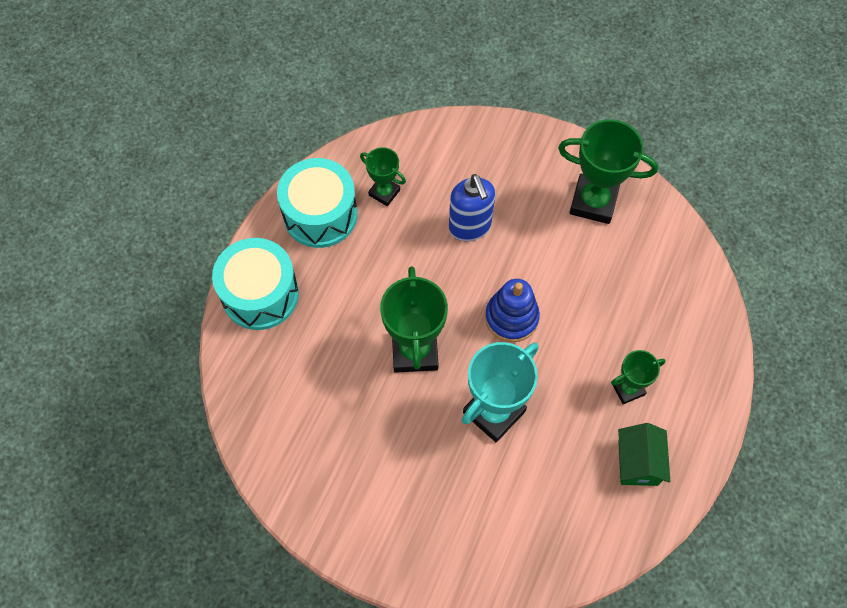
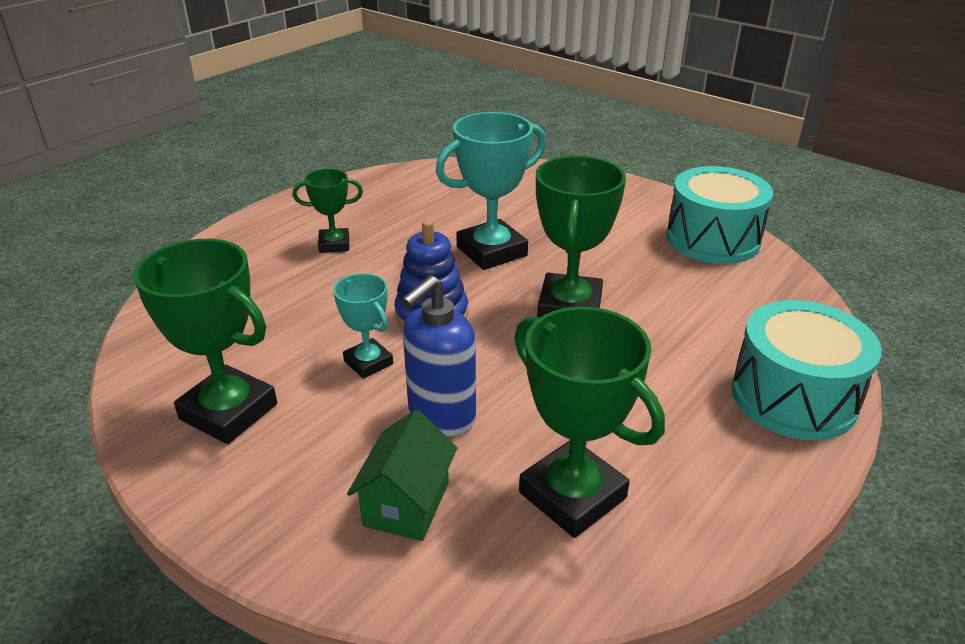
camera: 165 degrees left, 30 degrees down
(320, 214) = (696, 484): turquoise drum -> turquoise drum (712, 239)
(384, 192) = (572, 495): green trophy -> green trophy, size x1.76
(470, 227) = (441, 417): blue soap dispenser -> blue soap dispenser turned 135 degrees counterclockwise
(533, 260) = (368, 362): none -> turquoise trophy
(637, 462) = (363, 204): green house -> green house (406, 504)

